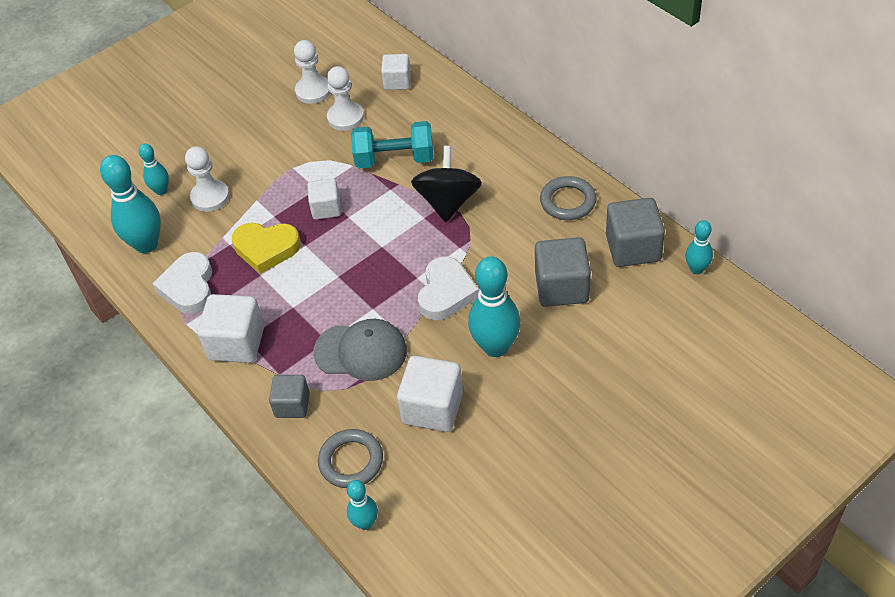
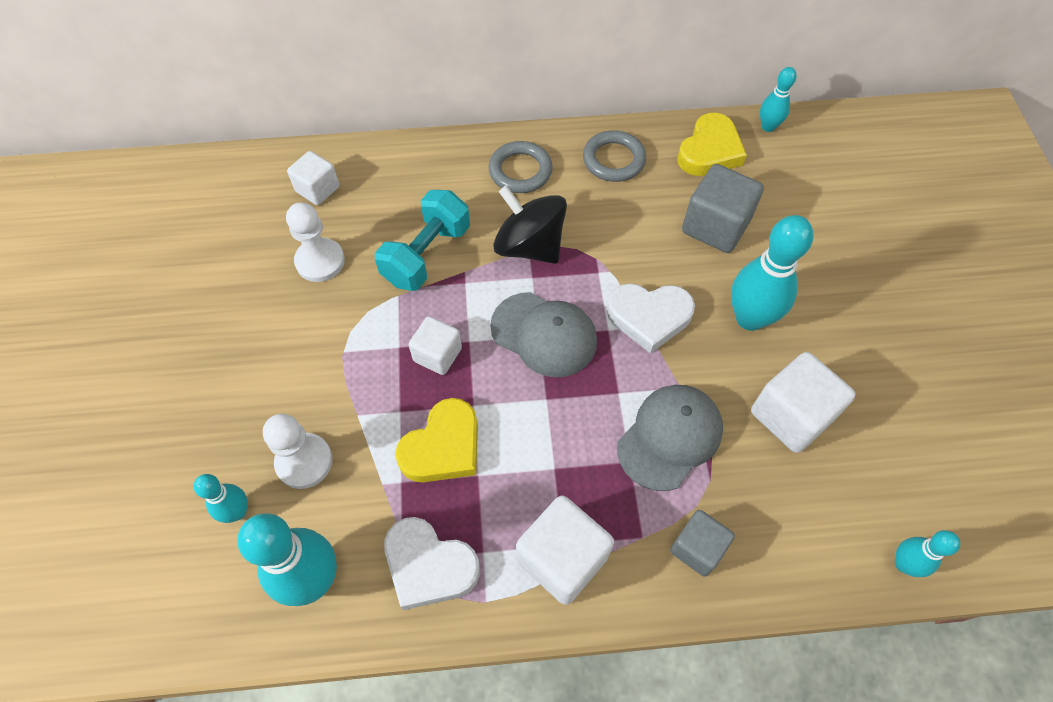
camera: 60 degrees left, 10 degrees up
(313, 91) = (246, 267): white pawn -> none
(351, 461) = (813, 531): grey ring -> grey ring (520, 171)
(385, 248) = (544, 334): none -> grey cap
(446, 293) = (649, 317): white heart -> white heart turned 135 degrees clockwise
(633, 248) = (709, 151): grey cube -> yellow heart

